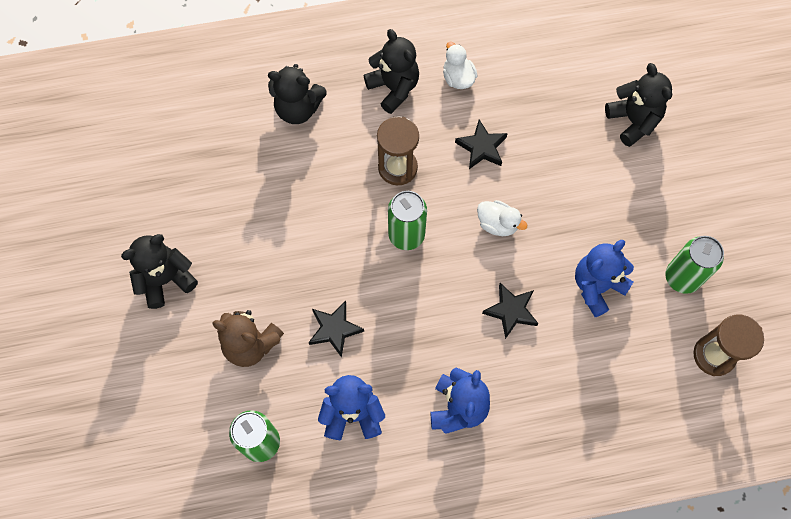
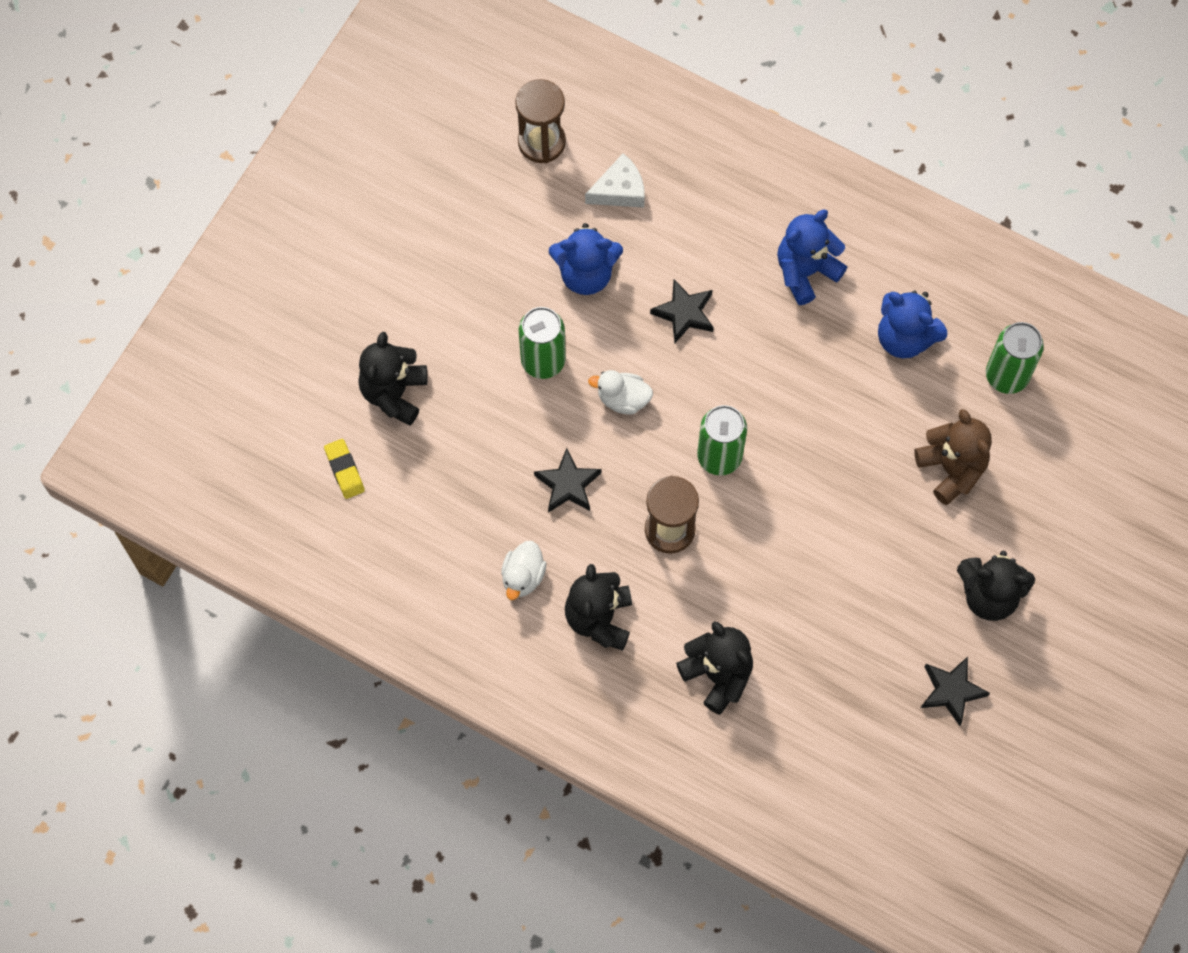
camera: 140 degrees left, 0 degrees up
(334, 329) = (861, 422): black star -> black star (951, 691)
(497, 224) = (623, 399): white duck -> white duck turned 60 degrees counterclockwise
(614, 58) = (344, 470): none -> yellow eraser
(631, 363) = (619, 190): none -> white cheese
(682, 277) = (501, 222): green can -> green can (543, 361)

